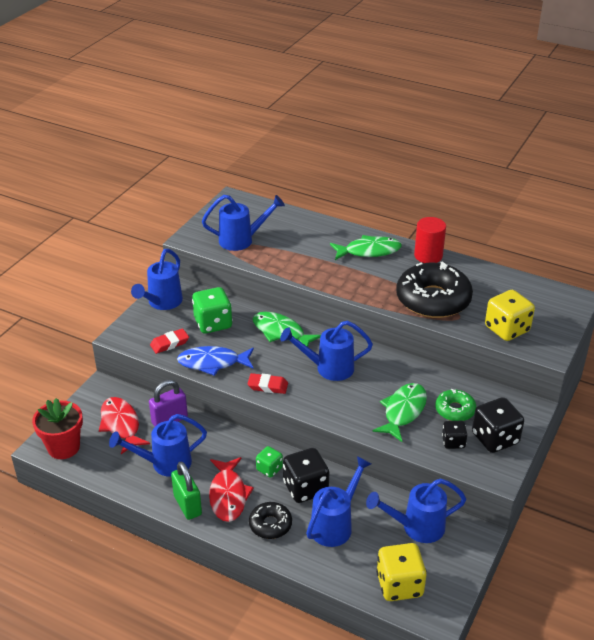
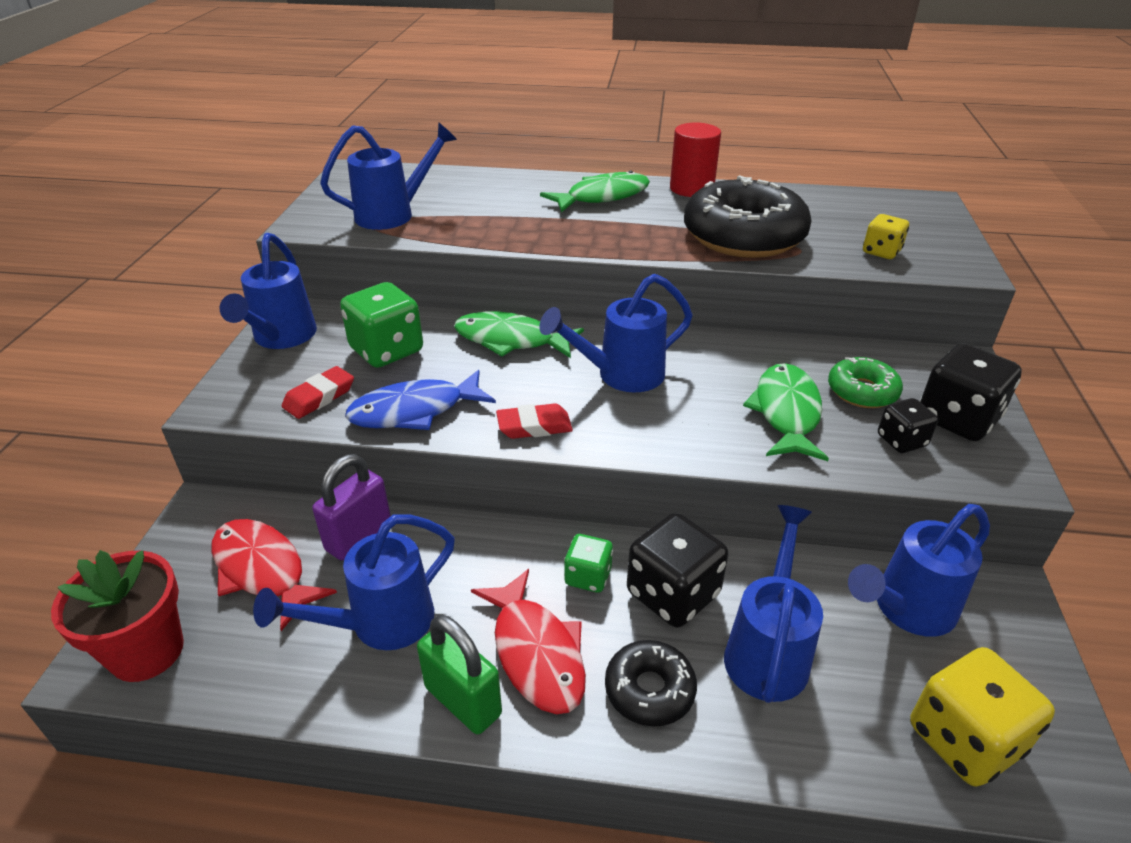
camera: 20 degrees left, 0 degrees up
(507, 329) = (881, 252): yellow dice -> yellow dice, size x0.57

